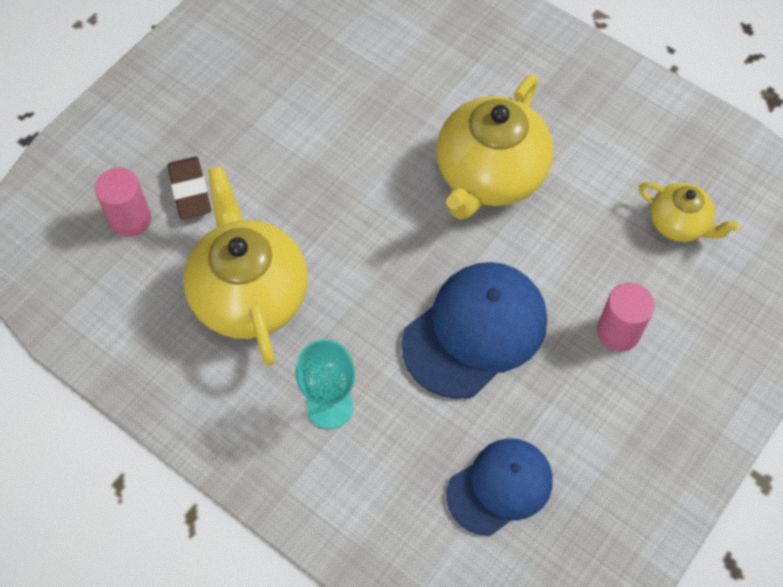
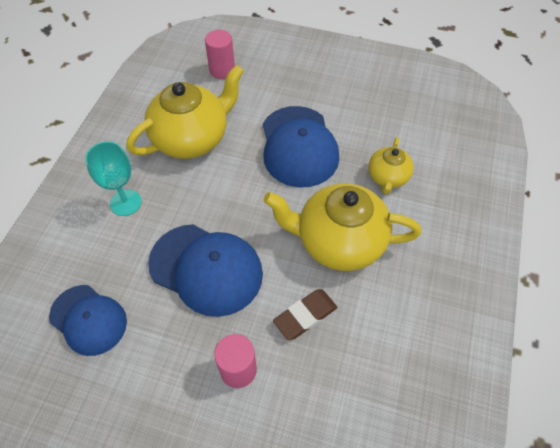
camera: 70 degrees right, 5 degrees down
(190, 191) = (252, 89): brown eraser -> brown eraser (305, 316)
(325, 168) = (298, 146): none -> blue cap
(679, 224) = (358, 394): yellow teapot -> yellow teapot (387, 177)

